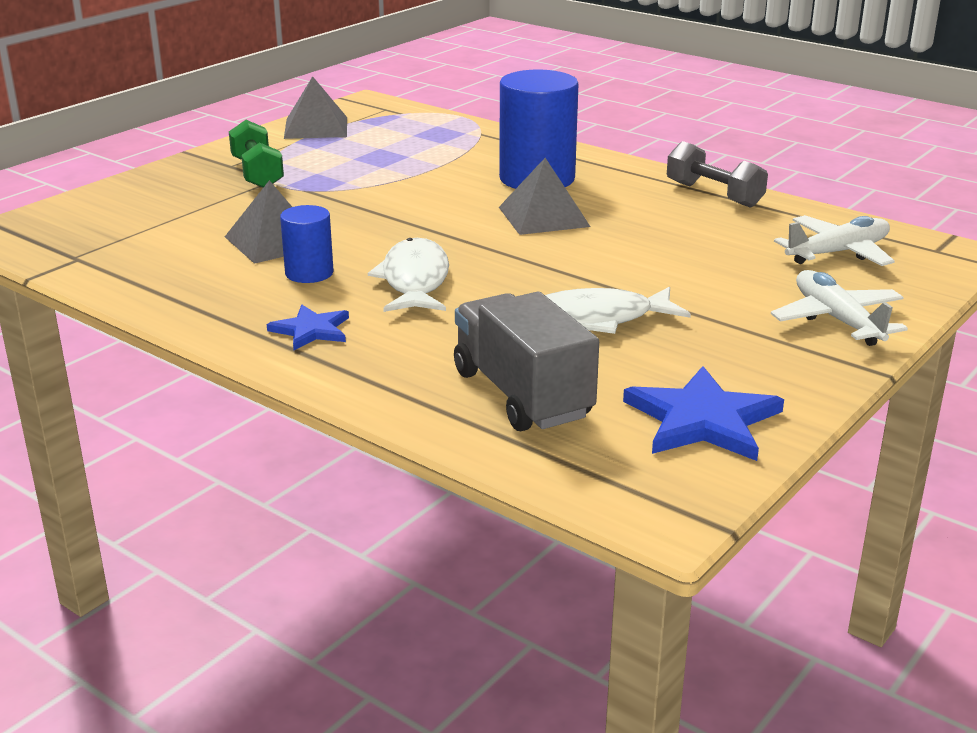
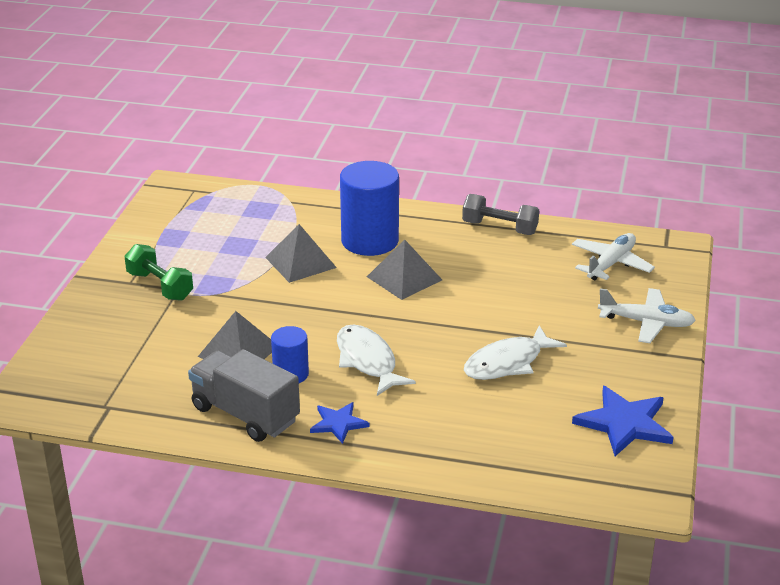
camera: 25 degrees left, 5 degrees up
(316, 127) = (158, 224): grey pyramid -> grey pyramid (300, 262)
(522, 394) = (511, 436): grey truck -> grey truck (245, 414)
(837, 320) = (646, 323): white plane -> white plane turned 150 degrees clockwise

